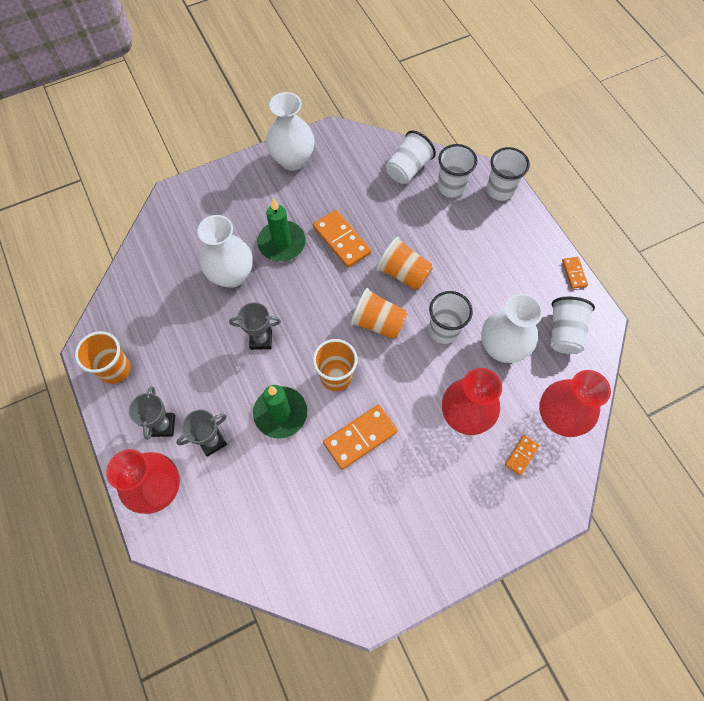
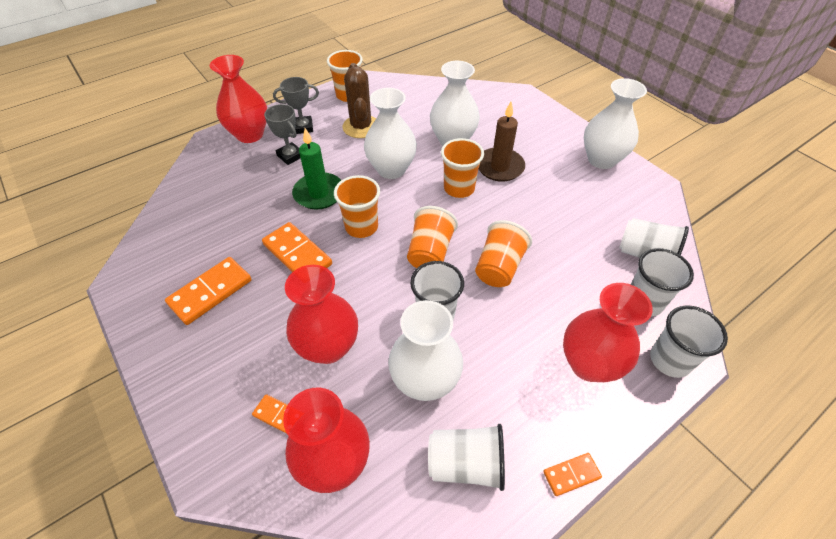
camera: 80 degrees right, 15 degrees down
(181, 361) = (361, 127): none -> brown cactus
(261, 339) = (391, 169): grey trophy -> white vase
(282, 243) = (499, 167): green candle -> brown candle
(303, 284) = (459, 188): none -> orange cup
(341, 240) = (521, 209): orange domino -> orange domino (210, 292)
(498, 238) = (589, 364): none -> red vase

